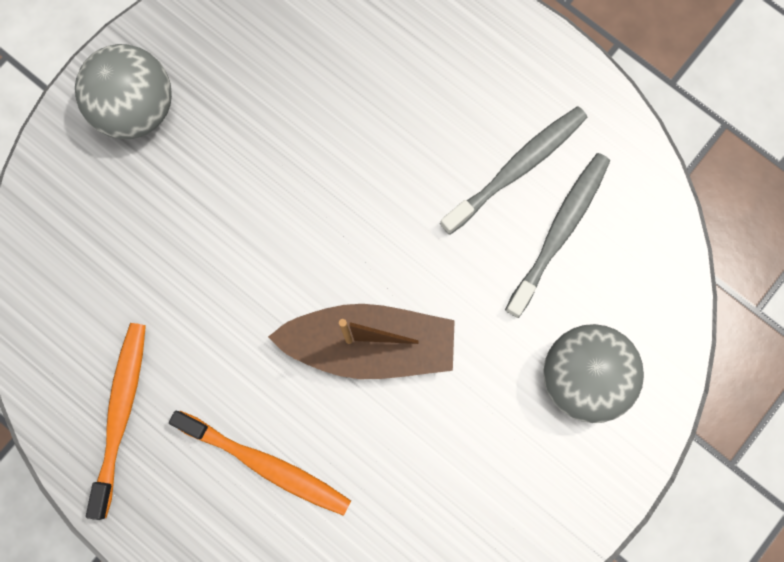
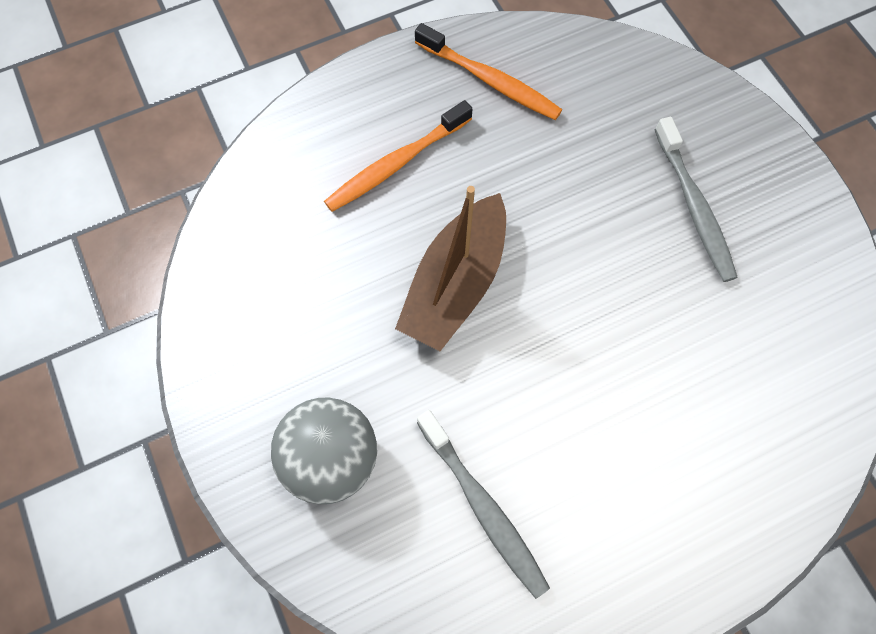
camera: 115 degrees right, 10 degrees down
(135, 108) = (758, 183): grey ball -> none
(516, 168) = (567, 496): grey toothbrush -> grey toothbrush (694, 207)

